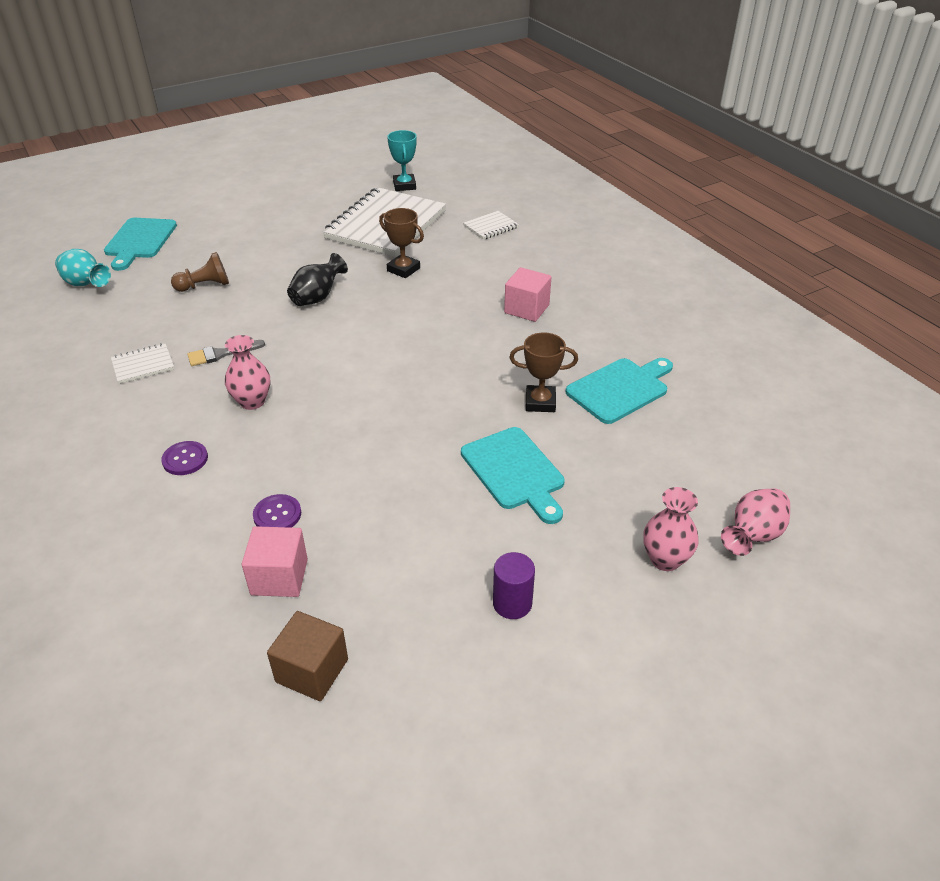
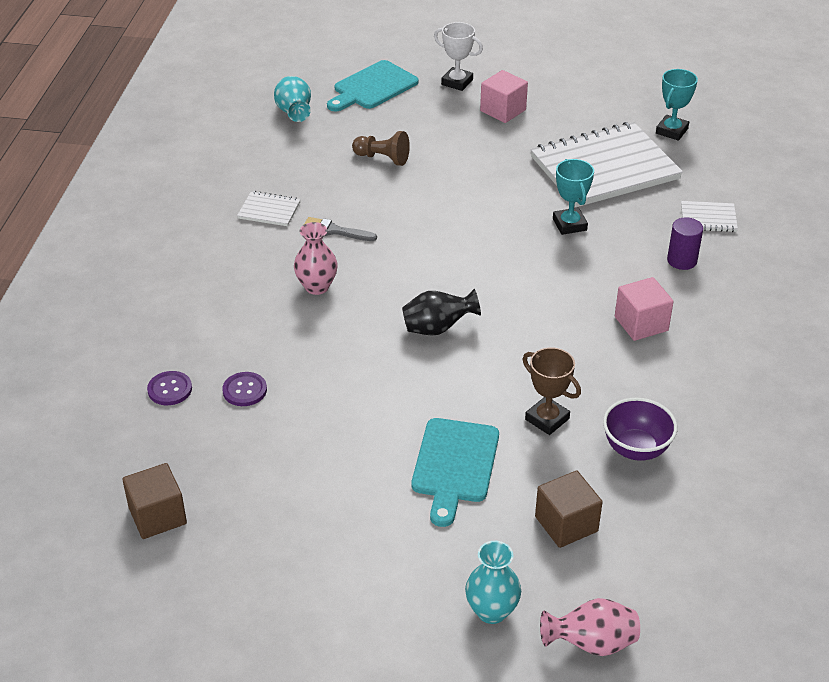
camera: 40 degrees right, 0 degrees up
(185, 459) = (225, 308): purple button -> purple button (170, 389)
(209, 212) = (457, 82): none -> white trophy
(279, 577) = (201, 438): pink cube -> pink cube (503, 110)
(317, 297) = (463, 216): black vase -> black vase (437, 328)
(403, 269) = (569, 224): brown trophy -> turquoise trophy
(512, 603) = (335, 563): purple cylinder -> purple cylinder (682, 260)
(620, 389) = (636, 449): turquoise cutting board -> purple bowl
(638, 465) = (566, 524): none -> brown cube
(665, 559) = (491, 611): pink vase -> turquoise vase

